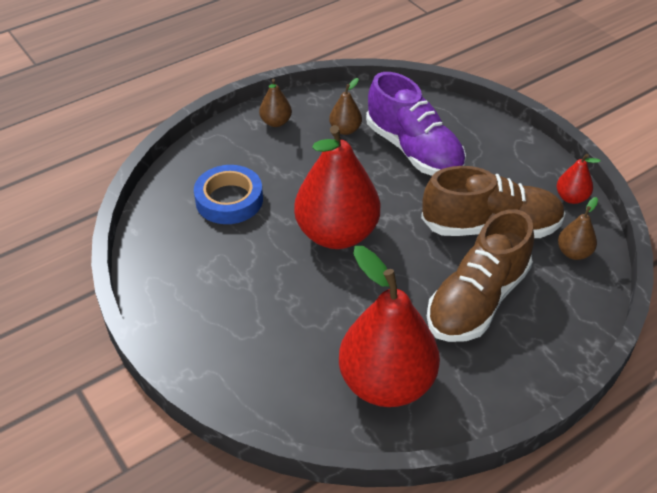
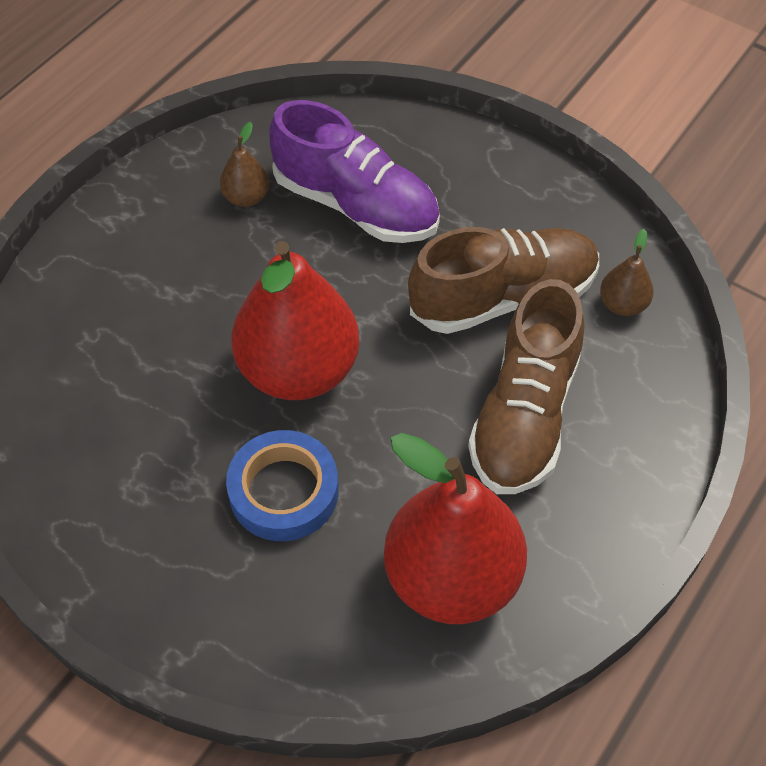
camera: 20 degrees left, 10 degrees up
(229, 200) = (122, 361): blue tape -> blue tape (284, 491)
(276, 122) = (140, 212): brown pear -> none
(571, 198) = (591, 221): red pear -> none

